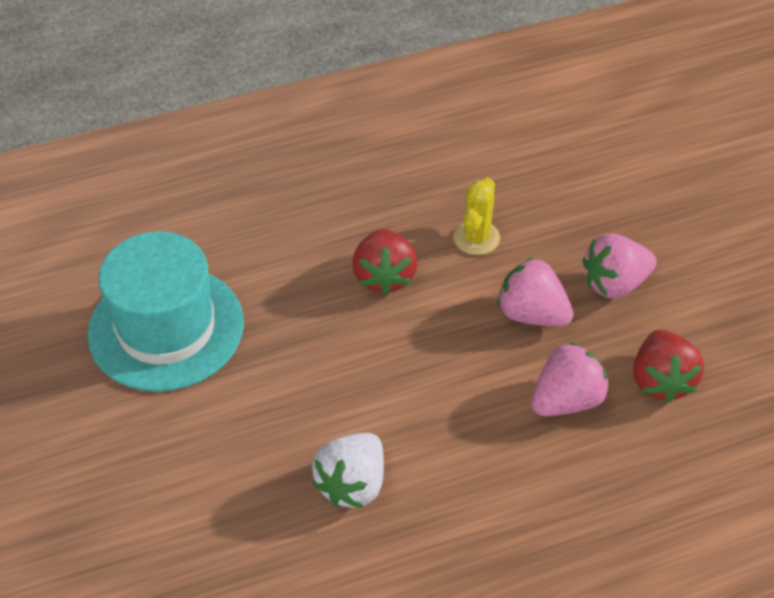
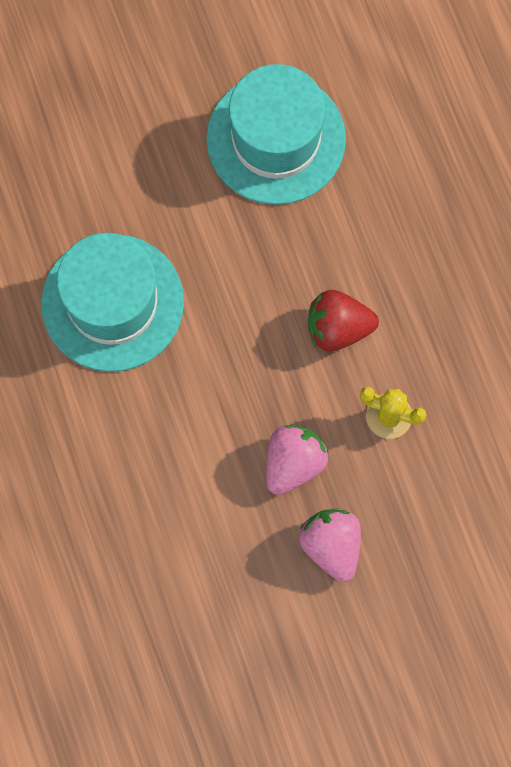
camera: 90 degrees right, 25 degrees up
(352, 484) = (112, 302): white strawberry -> turquoise hat
(566, 400) = (195, 486): pink strawberry -> none
(660, 380) = (216, 574): red strawberry -> none

